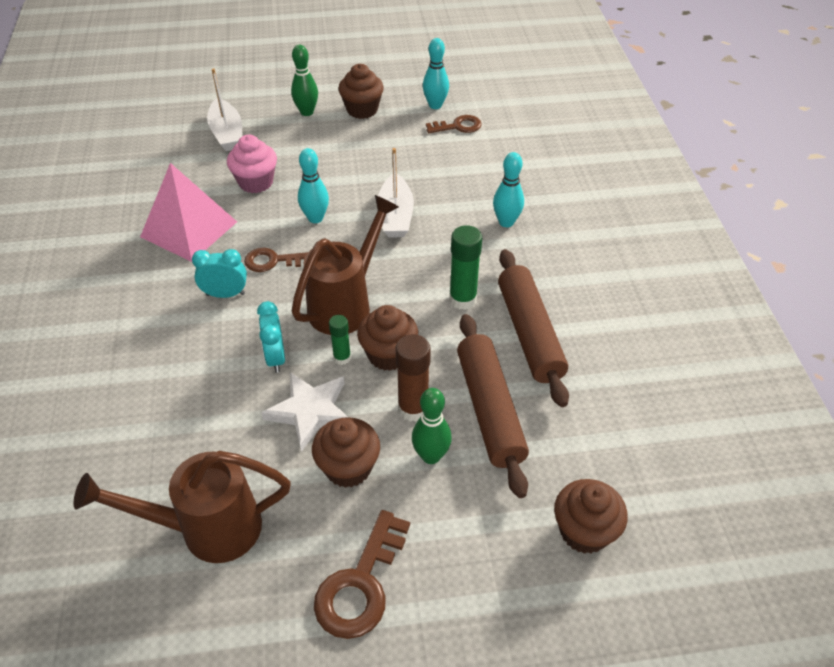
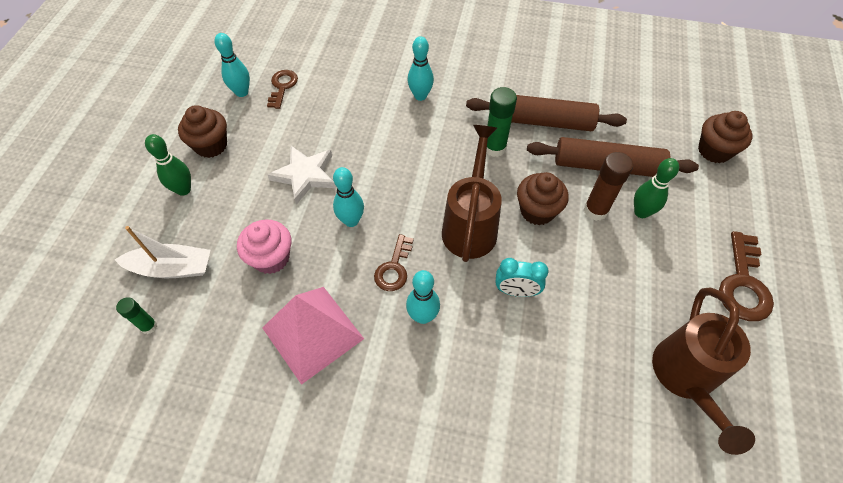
camera: 70 degrees left, 10 degrees up
(225, 294) = (423, 316): turquoise clock -> turquoise bowling pin
(310, 411) = (582, 279): white star -> white star (305, 175)
(342, 358) = (531, 243): green glue stick -> green glue stick (149, 326)
(346, 303) = (470, 224): brown watering can -> brown watering can turned 45 degrees clockwise
(348, 467) = (642, 266): brown cupcake -> none
(360, 584) = (743, 284): brown key -> brown key turned 60 degrees clockwise
(395, 216) = (377, 162): white boat -> none

